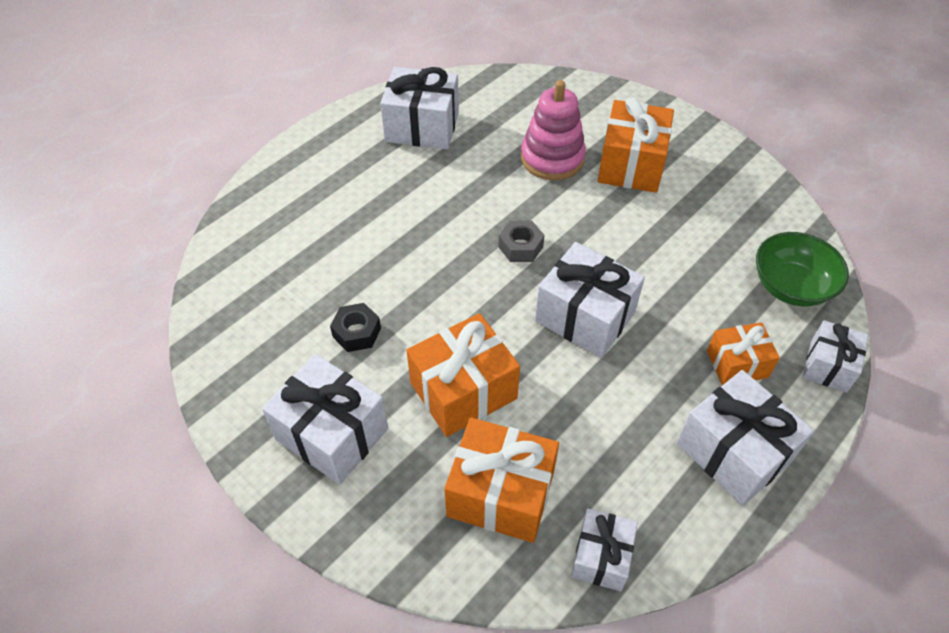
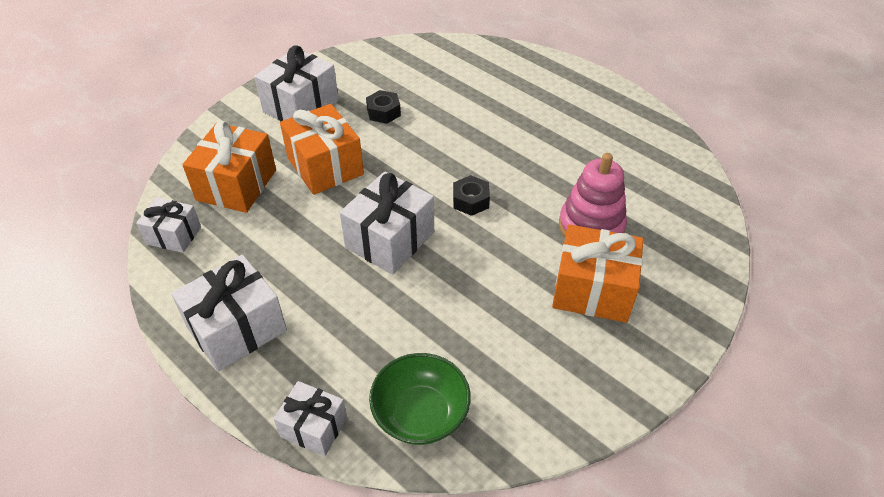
camera: 90 degrees right, 5 degrees down
(422, 127) = (617, 138): white gift -> none
(520, 247) = (471, 201): grey nut -> black nut
(737, 364) = (326, 346): orange gift -> none

